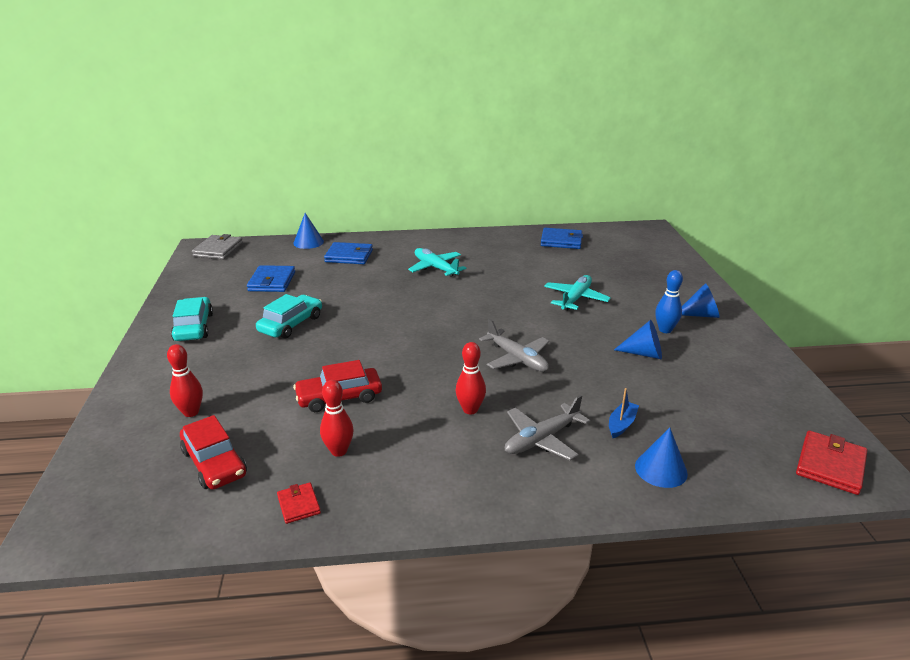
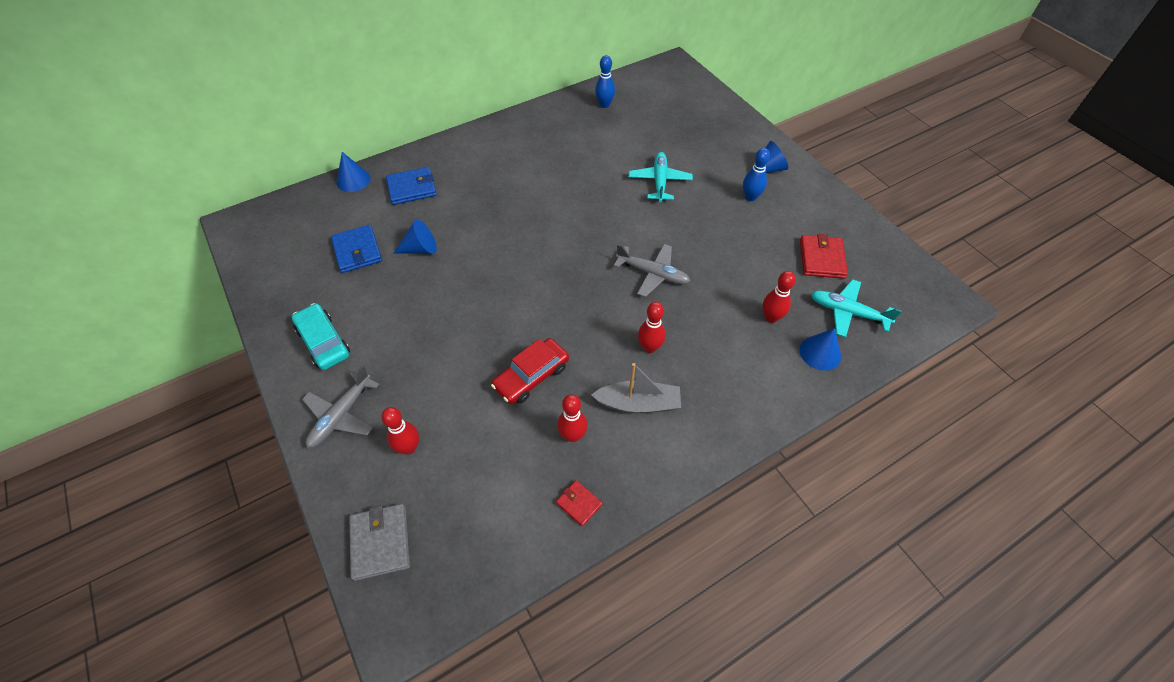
camera: 25 degrees left, 25 degrees up
(214, 463) = (475, 493): red car -> none
(218, 250) = (259, 222): grey wallet -> grey wallet (380, 542)
(291, 324) = (421, 303): turquoise car -> none
(423, 448) = (638, 403): none -> grey boat
(436, 268) = (510, 179): turquoise plane -> turquoise plane (847, 312)
(542, 439) = (722, 357): grey plane -> grey plane (341, 415)
(561, 241) = (604, 105): blue wallet -> blue bowling pin
(621, 424) = (771, 317): blue boat -> red bowling pin
(644, 353) = (748, 231): blue cone -> blue cone (420, 249)
(830, 465) = (924, 303): red wallet -> red wallet (821, 259)

